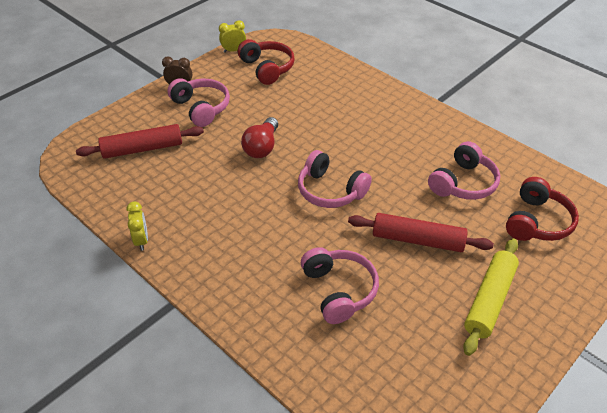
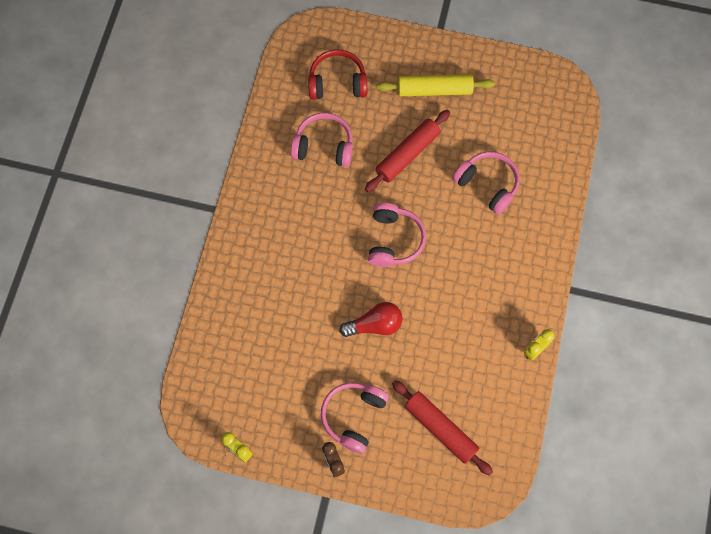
camera: 120 degrees left, 25 degrees up
(267, 68) = (252, 393): red headphones -> none
(339, 290) = (487, 185): pink headphones -> pink headphones turned 90 degrees clockwise
(417, 240) = (407, 154): red rolling pin -> red rolling pin turned 60 degrees clockwise

